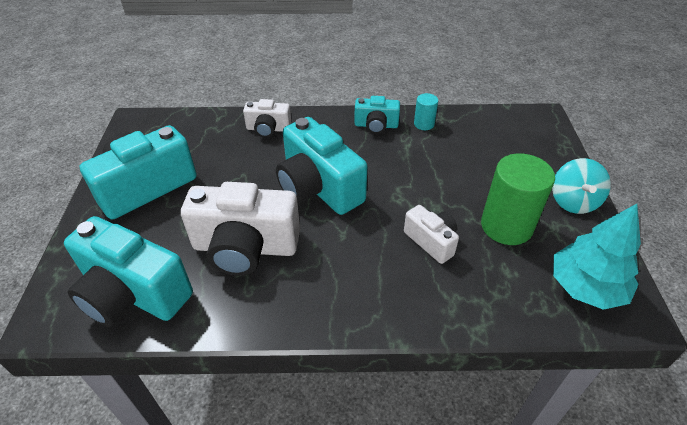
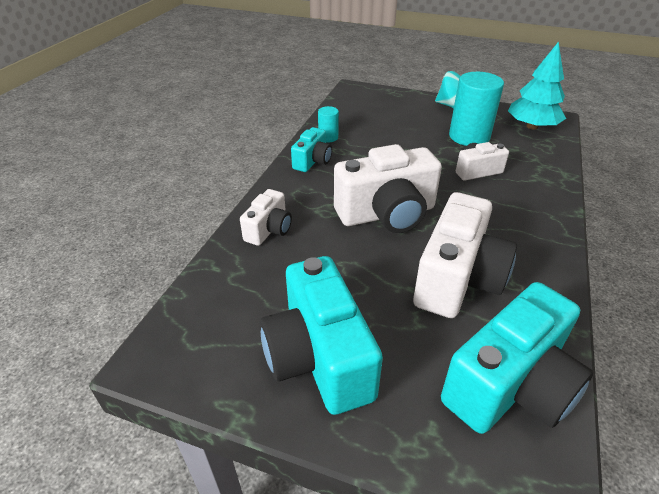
camera: 70 degrees left, 5 degrees down
(318, 187) = (387, 214): turquoise camera -> white camera
(506, 226) = (469, 136): green cylinder -> turquoise cylinder

